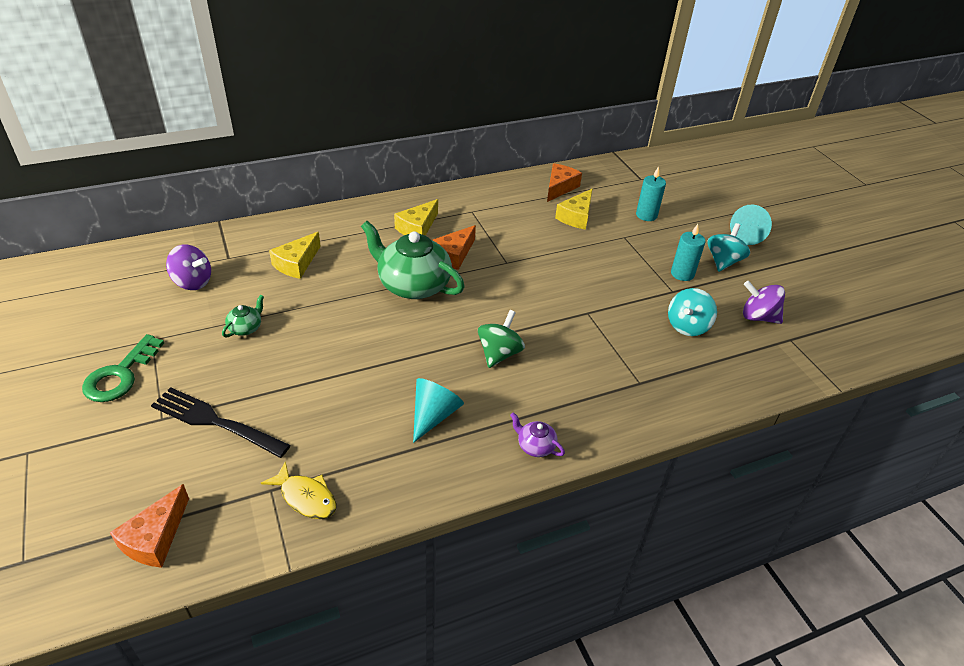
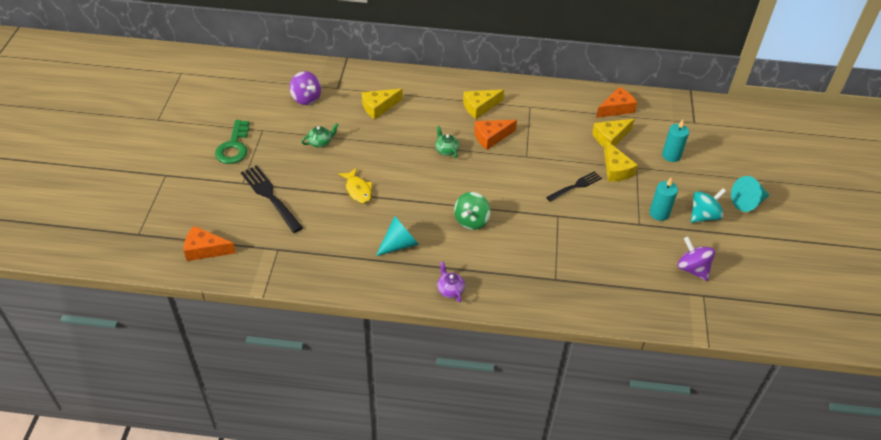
camera: 30 degrees right, 5 degrees up
(120, 375) = (234, 147): green key -> green key turned 45 degrees counterclockwise
(155, 538) = (205, 249): orange cheese -> orange cheese turned 45 degrees clockwise
(306, 497) = (294, 262): yellow fish -> yellow fish (358, 190)
(413, 285) = (446, 150): green teapot -> green teapot, size x0.43
(499, 353) = (471, 221): green spinning top -> green spinning top turned 150 degrees clockwise
(581, 276) = (575, 186): none -> black fork
(606, 245) = (616, 169): none -> yellow cheese
(687, 326) = (627, 254): turquoise spinning top -> none

